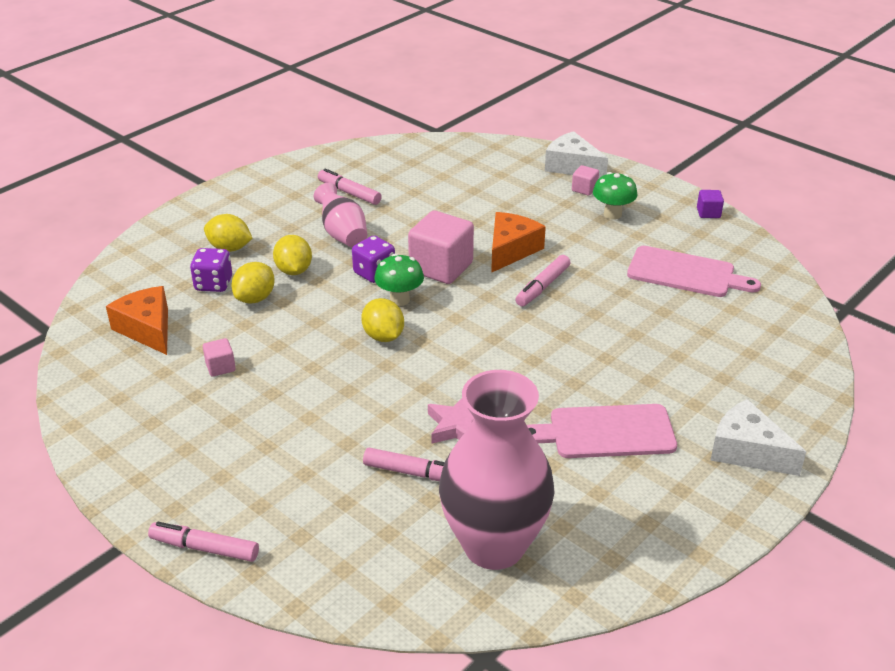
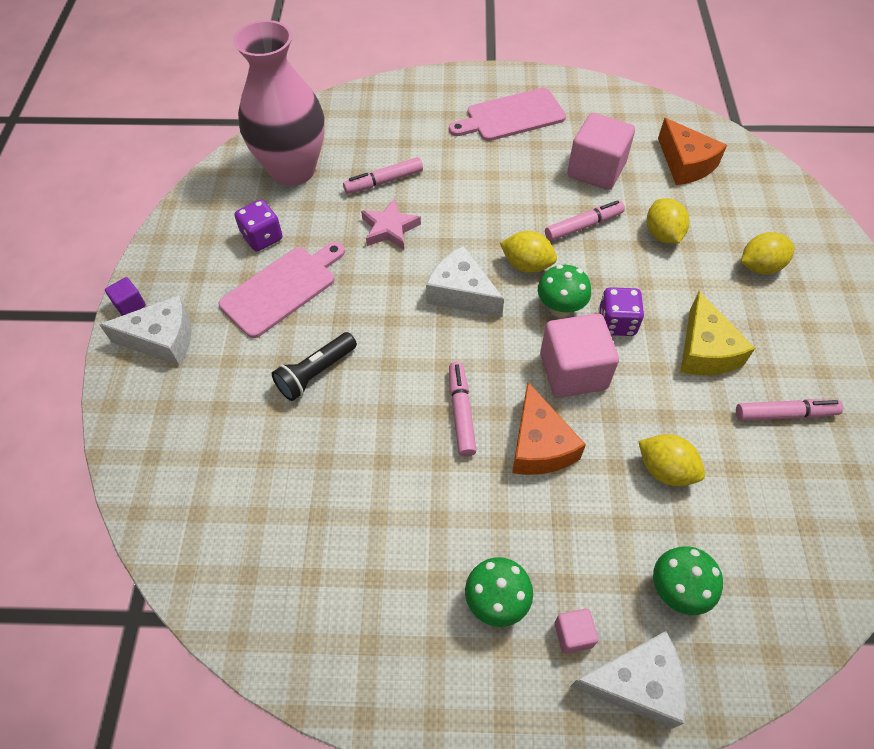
camera: 140 degrees right, 20 degrees up
(147, 329) = (685, 164): orange cheese -> orange cheese turned 45 degrees clockwise
(204, 548) = (447, 81): pink marker -> pink marker (583, 226)
(213, 284) = (710, 226): purple dice -> purple dice (262, 237)
(220, 367) = (596, 170): pink cube -> pink cube, size x2.15
(294, 270) = (678, 280): yellow lemon -> yellow lemon (665, 470)
(343, 234) = (705, 350): pink vase -> yellow cheese
(458, 347) = (461, 293): none -> white cheese
(512, 176) = (677, 590): none -> green mushroom
(628, 359) = (315, 373): none -> black flashlight
(686, 273) = (338, 543): pink cutting board -> pink cutting board (511, 116)
(708, 213) = (387, 706): purple cube -> purple cube (130, 305)

